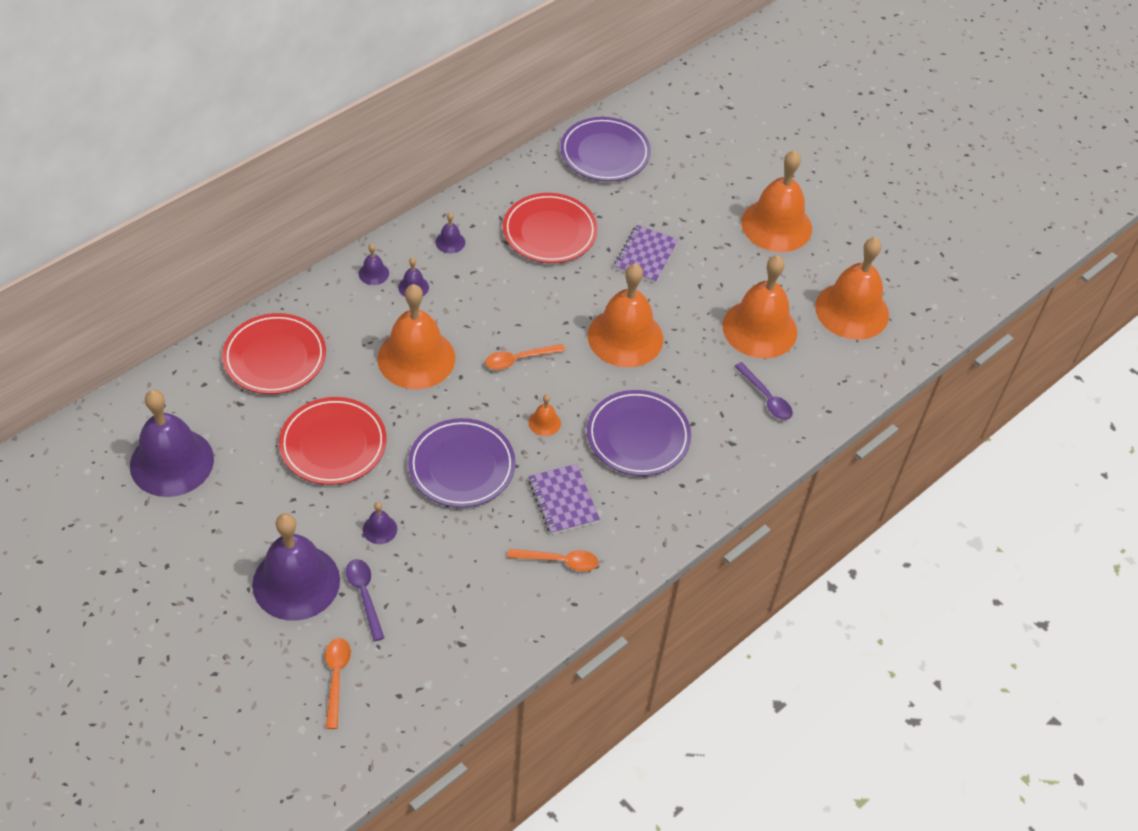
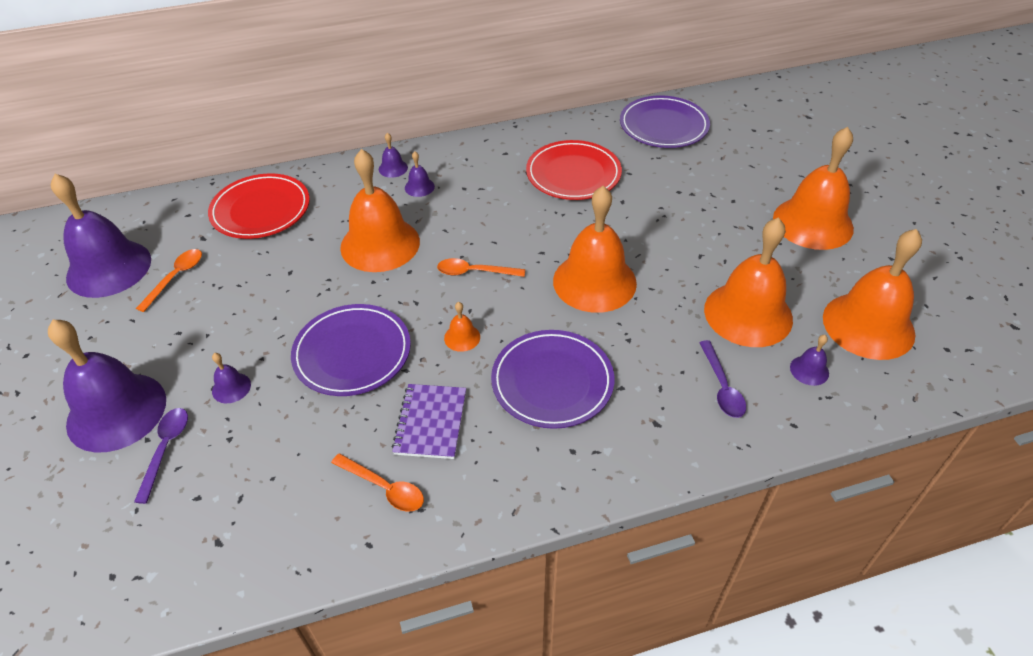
camera: 30 degrees right, 5 degrees down
(333, 444) = (251, 295): red plate -> none
(336, 678) = (69, 528): orange spoon -> orange spoon (176, 277)
(450, 242) = (476, 161): purple bell -> purple bell (809, 370)
(645, 256) = (657, 216): purple notebook -> none

